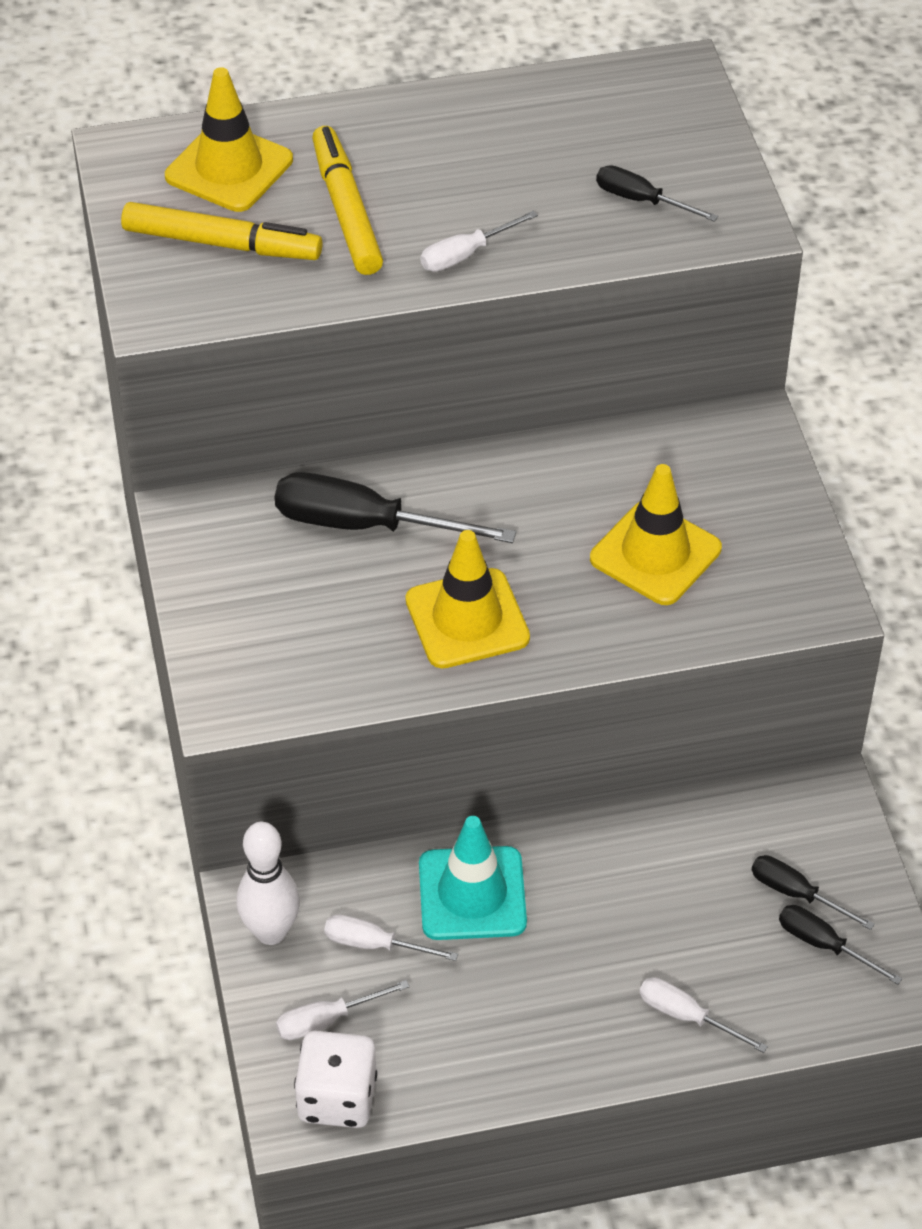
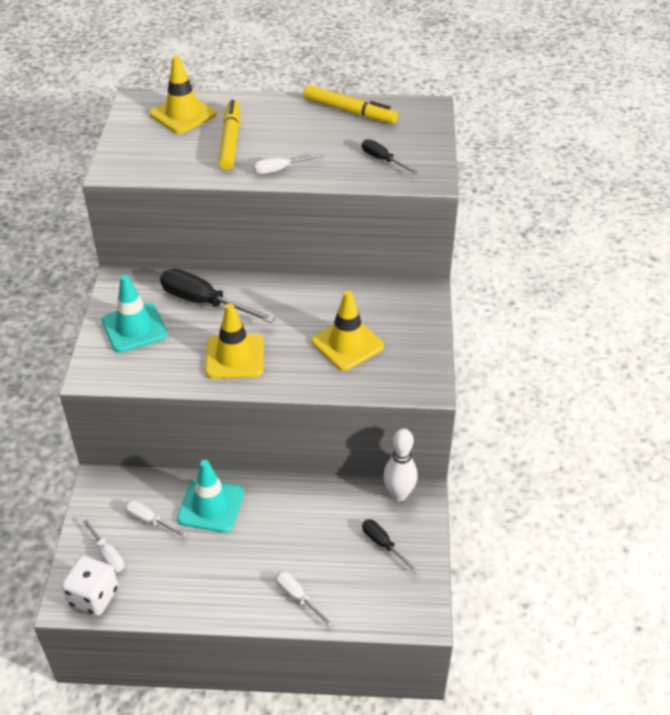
camera: 15 degrees right, 5 degrees down
(221, 243) = (161, 145): yellow marker -> yellow marker (349, 111)
(260, 601) = (134, 328): none -> turquoise traffic cone
(271, 932) = (100, 502): white bowling pin -> white bowling pin (399, 494)
(327, 1020) = (107, 554): white screwdriver -> white screwdriver turned 120 degrees counterclockwise
(824, 945) = (388, 575): black screwdriver -> none

